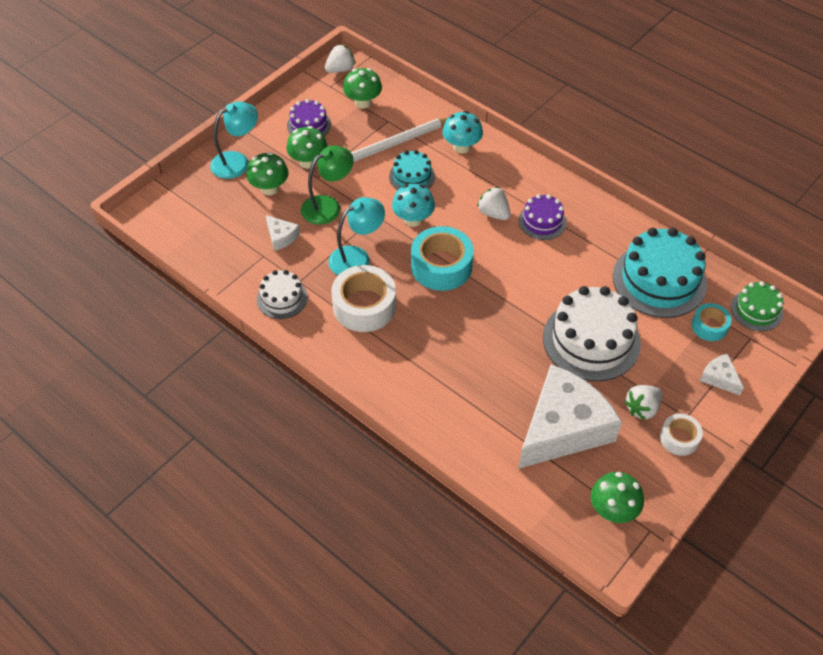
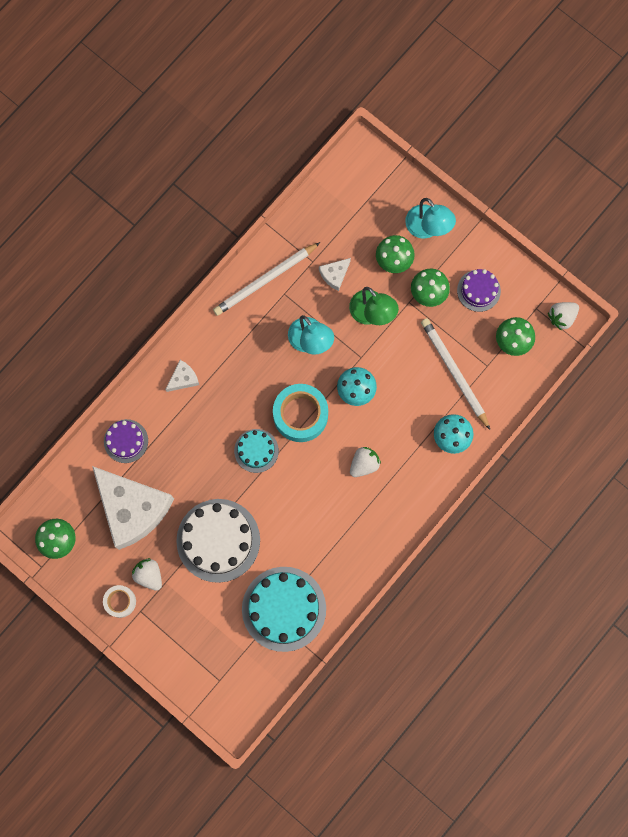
camera: 90 degrees right, 25 degrees up
(282, 298) = (265, 280): white cake -> white pencil
(340, 69) = (561, 317): white strawberry -> white strawberry turned 90 degrees clockwise
(364, 306) = (256, 349): white tape -> none
(412, 176) = (410, 389): turquoise cake -> turquoise cake (256, 450)
(542, 221) = (354, 508): purple cake -> purple cake (126, 441)
(709, 326) = (232, 646): turquoise tape -> none
(719, 378) = (178, 645): white cheese -> white cheese (183, 378)
(756, 310) = (249, 692): green cake -> none

